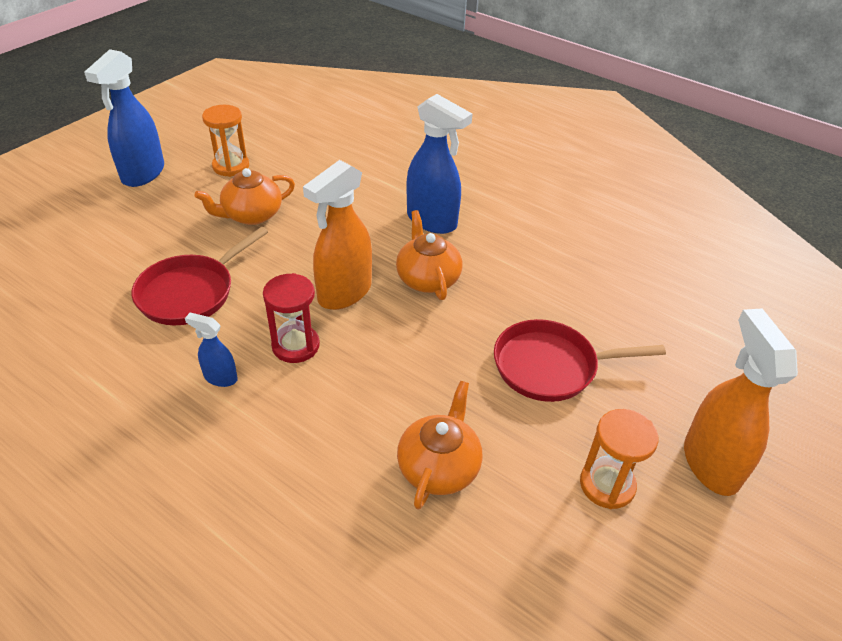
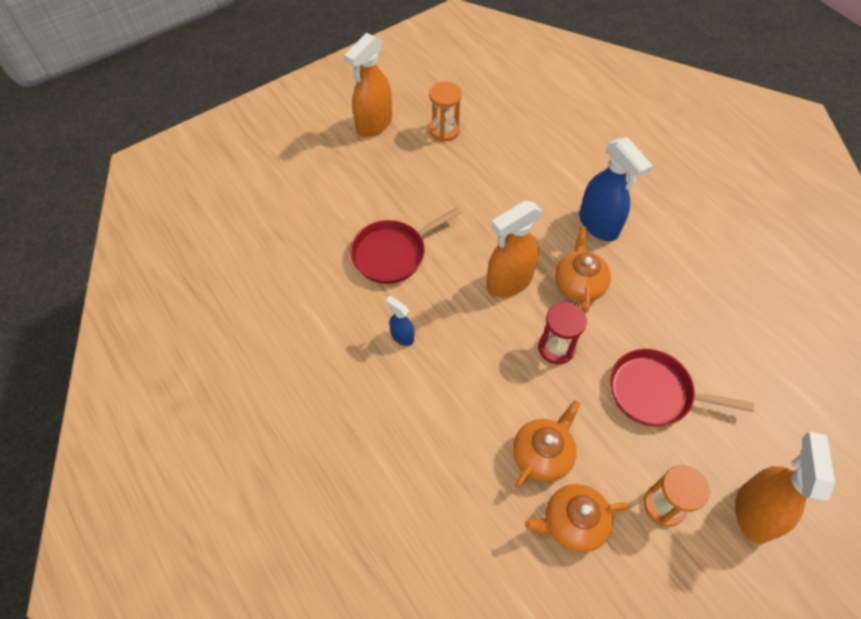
camera: 20 degrees right, 15 degrees up
(143, 174) = (374, 124): blue spray bottle -> orange spray bottle
(251, 215) = (451, 186): orange teapot -> orange teapot (572, 523)
(295, 346) = (461, 322): red hourglass -> red hourglass (556, 348)

